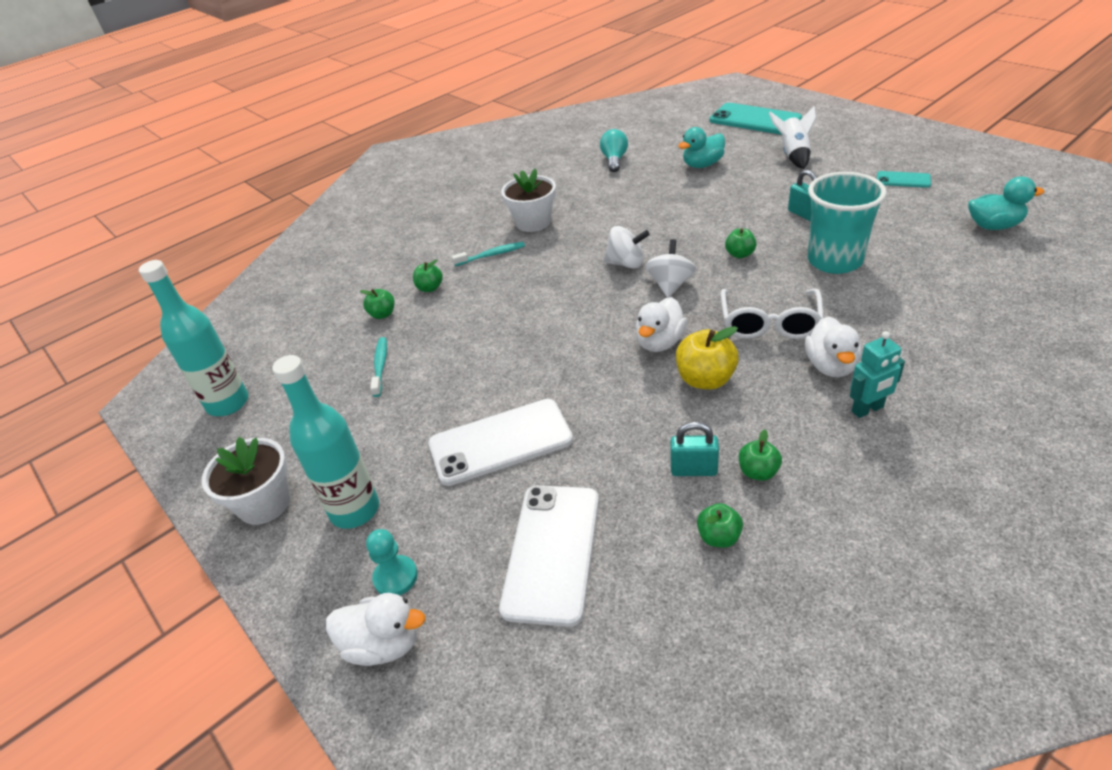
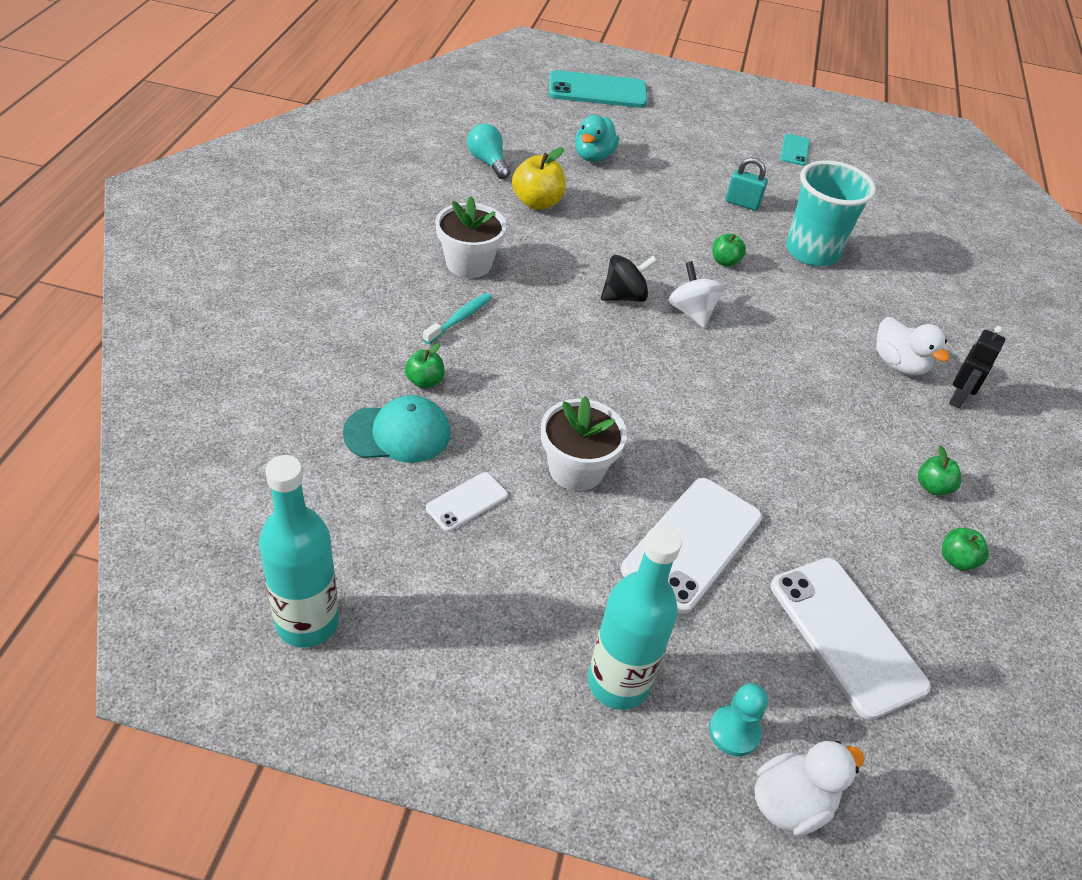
camera: 45 degrees left, 5 degrees up
(264, 503) = (504, 724): white flower pot -> white flower pot (576, 469)
(380, 366) = (467, 501): turquoise toothbrush -> white phone
(382, 314) = (398, 433): green apple -> turquoise cap
(626, 263) = (624, 296): white spinning top -> black spinning top
(660, 342) = (740, 381): white duck -> none
(693, 470) = (884, 504): turquoise padlock -> none
(705, 379) = (814, 409): yellow apple -> yellow apple (537, 203)
(769, 323) = (815, 333): white glasses -> none
(793, 155) = (674, 133): white rocket -> none
(867, 409) = (958, 398): turquoise robot -> black robot
(903, 180) = (794, 150): turquoise phone -> turquoise phone turned 60 degrees counterclockwise
(993, 226) = (901, 190): turquoise duck -> none

